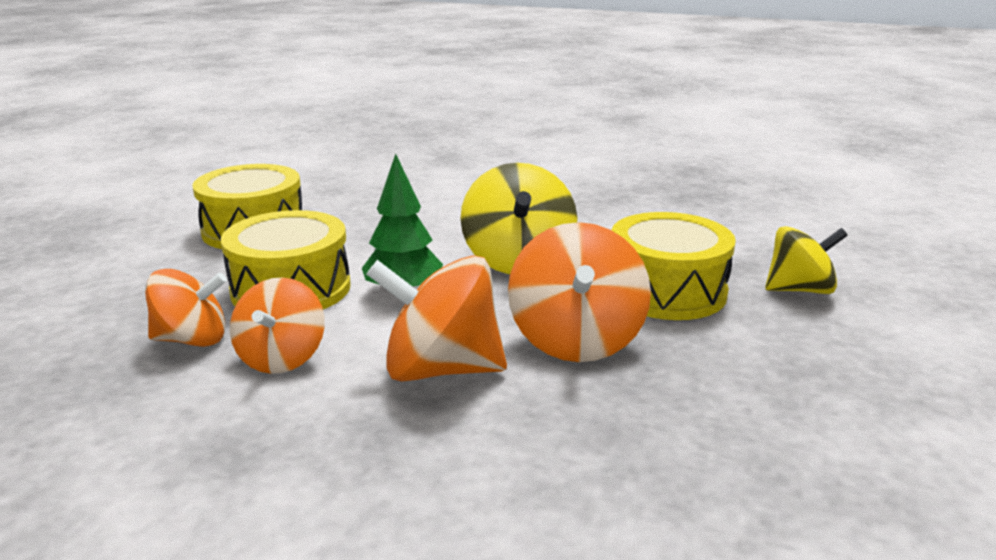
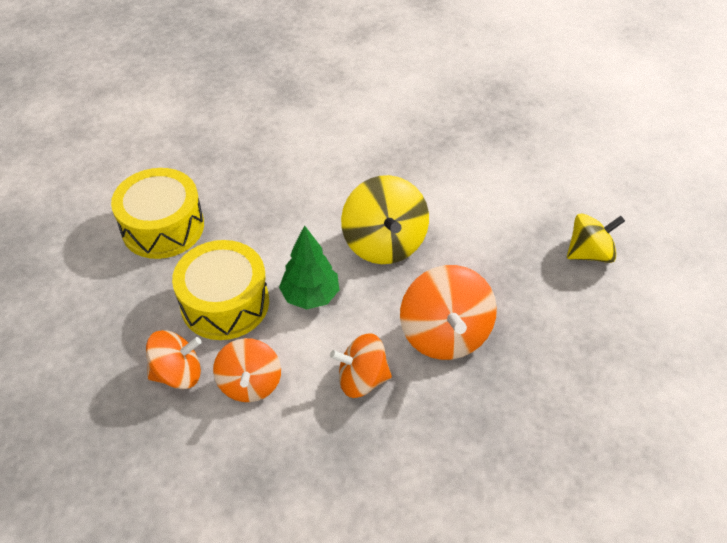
camera: 10 degrees left, 25 degrees up
(441, 369) = (362, 379): orange spinning top -> orange spinning top, size x0.66
(666, 291) = (498, 267): yellow drum -> none

